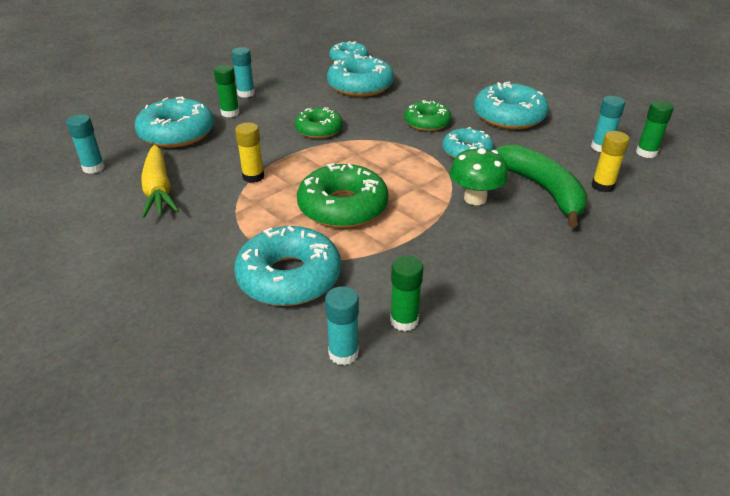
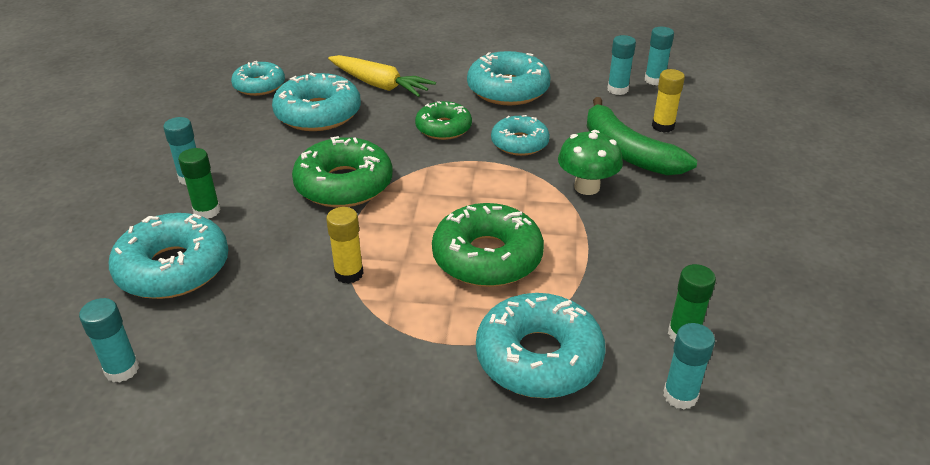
camera: 40 degrees left, 0 degrees up
(158, 190) = (257, 348): yellow carrot -> yellow carrot (379, 85)
(319, 130) = (344, 184): green donut -> green donut, size x1.57
(543, 190) = (627, 152): green banana -> green banana turned 150 degrees counterclockwise
(646, 153) = (654, 80): green glue stick -> turquoise glue stick

